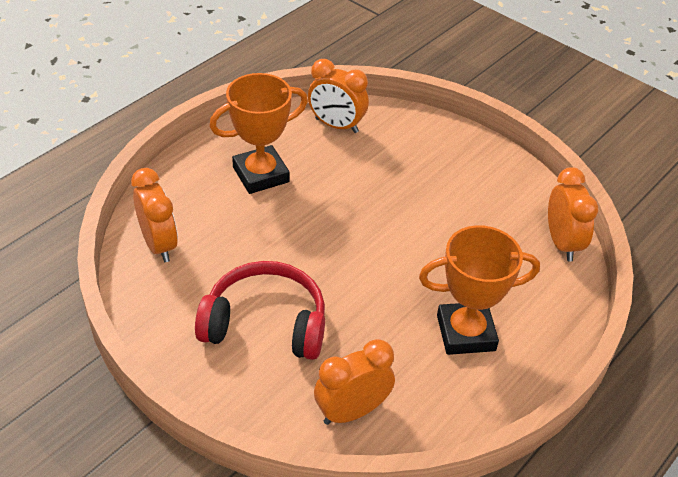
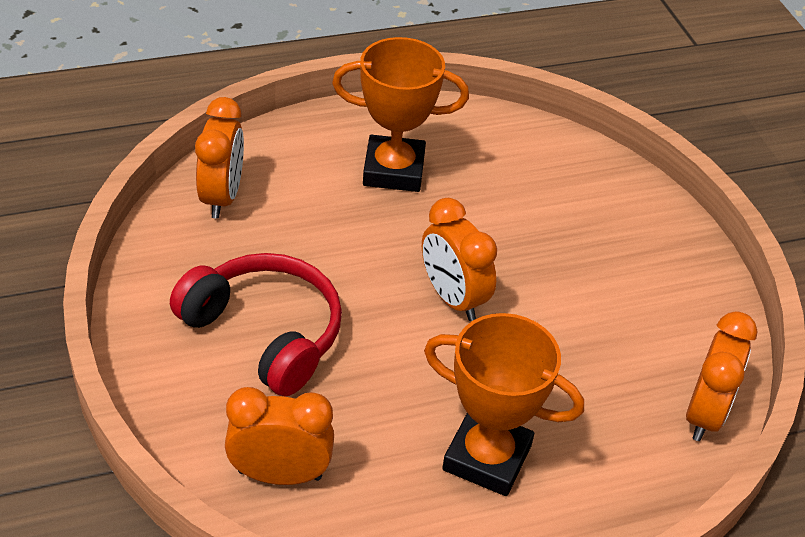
camera: 30 degrees right, 0 degrees up
(336, 125) = (529, 152): orange clock -> orange clock (453, 298)

